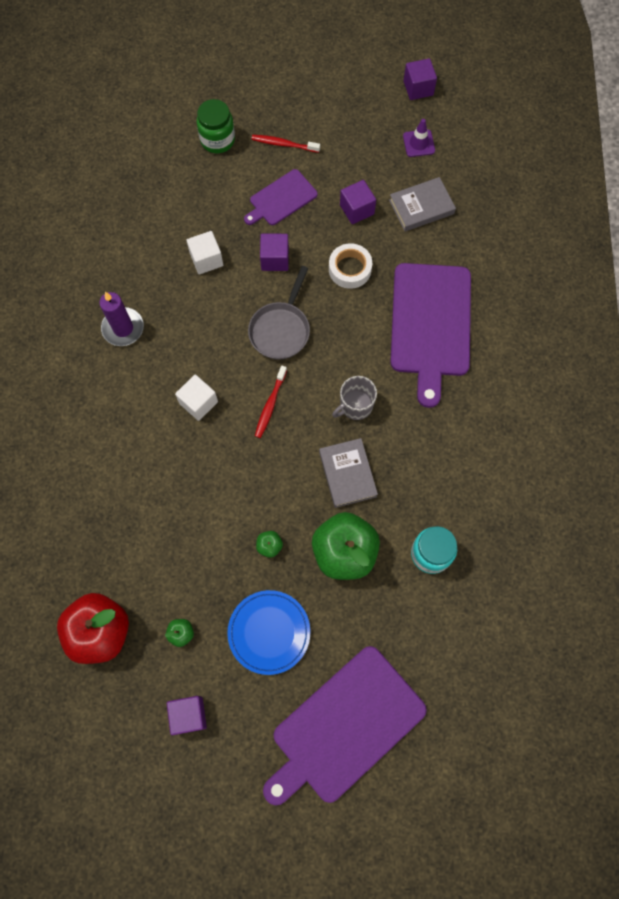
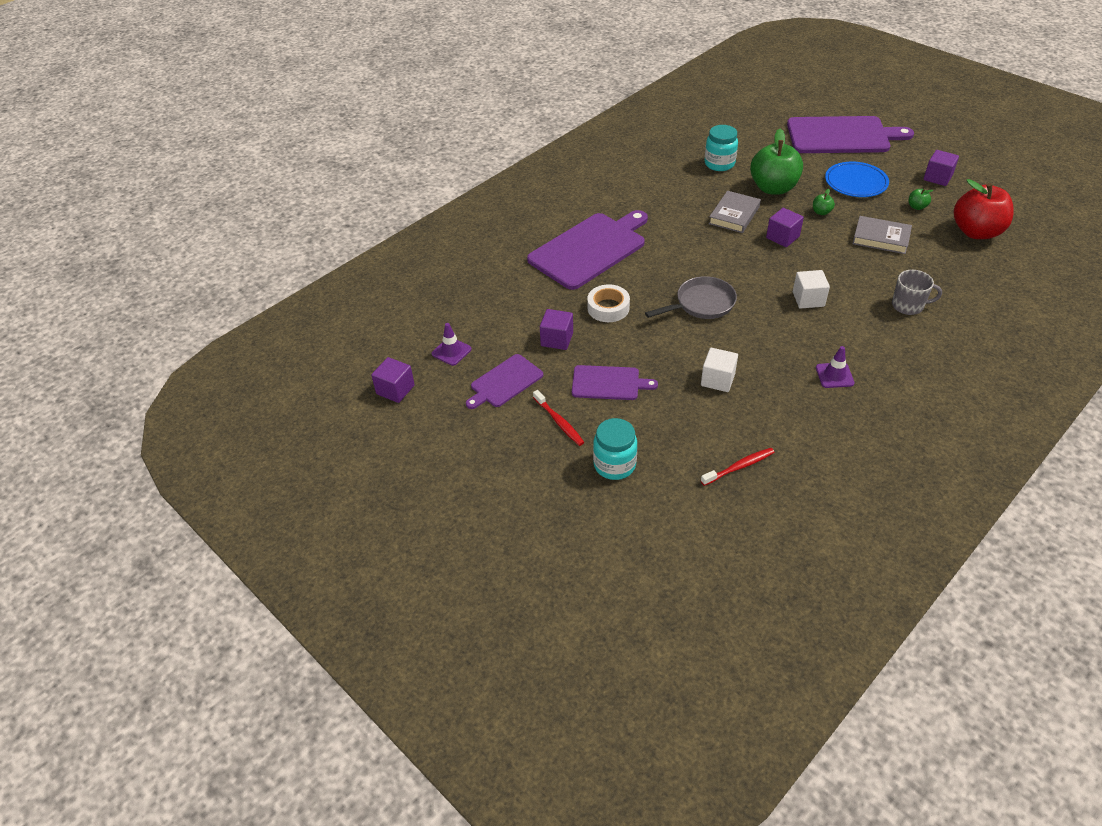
camera: 135 degrees left, 25 degrees down
(123, 328) = (834, 375): purple candle -> purple traffic cone
(217, 140) = (614, 465): green jar -> turquoise jar
(270, 405) = (753, 270): red toothbrush -> red toothbrush (739, 467)
(275, 259) = (659, 347): purple cube -> purple cube (782, 237)
(353, 147) = (505, 382): none -> purple cutting board
(355, 406) = (692, 240): grey mug -> grey mug (908, 305)
(421, 207) = (507, 312): grey book -> grey book (881, 238)

